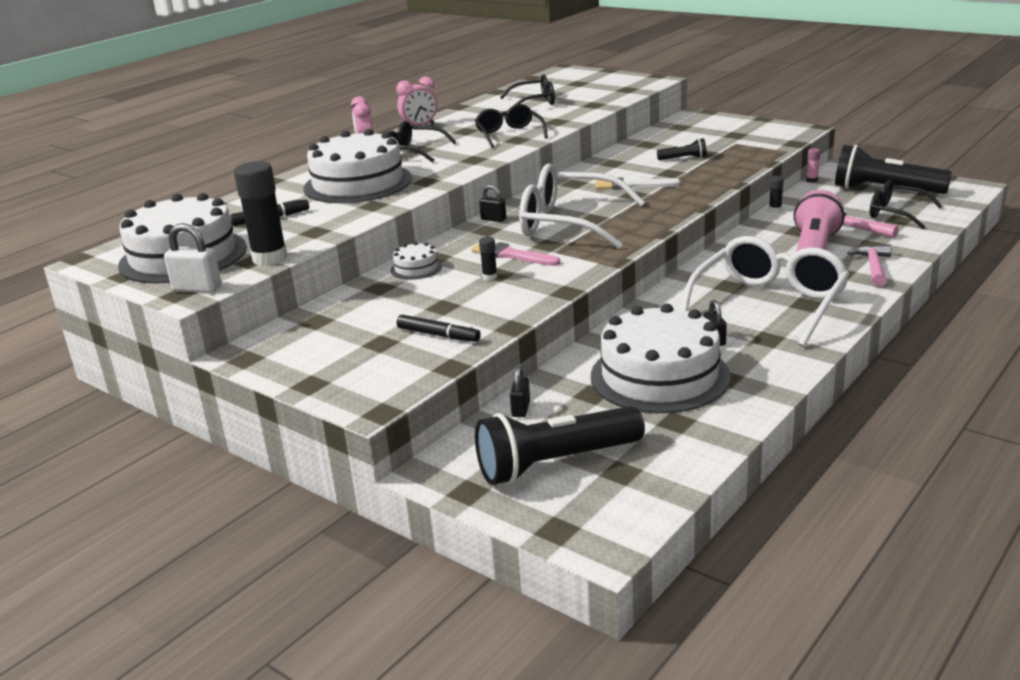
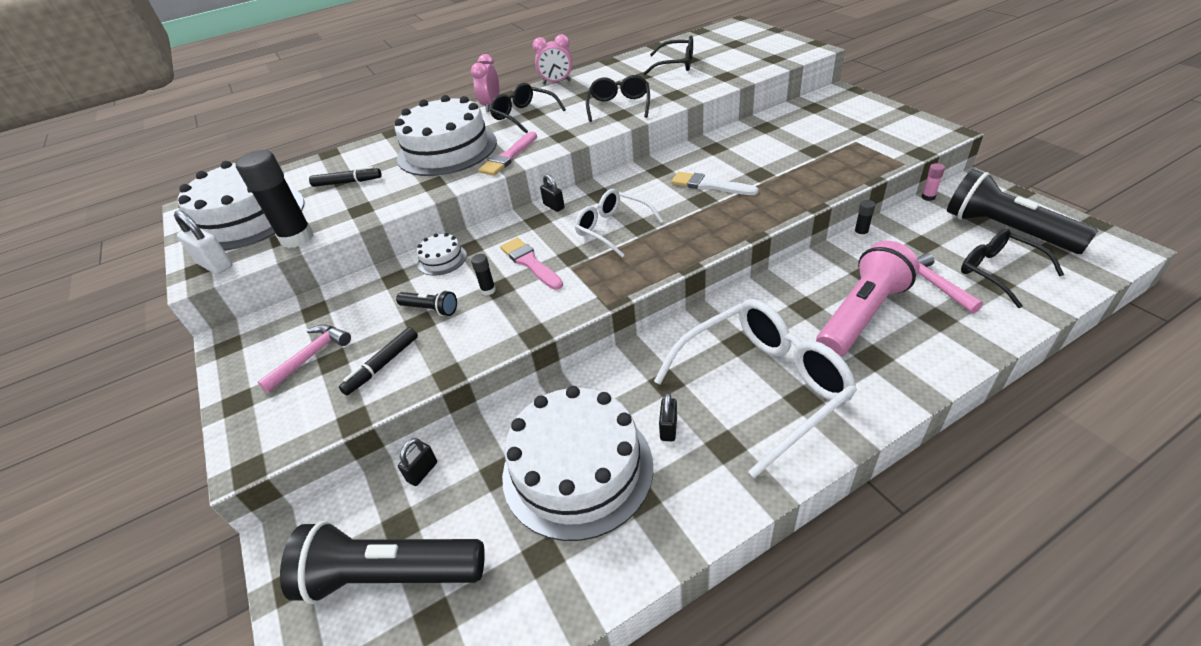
camera: 25 degrees right, 15 degrees up
(434, 179) = (508, 156): none -> pink brush
(438, 335) = (382, 365): black marker -> black marker turned 75 degrees clockwise
(569, 223) = (613, 229): white glasses -> white glasses, size x0.58
(683, 159) = (786, 155): black flashlight -> black flashlight (430, 309)
(873, 266) = (919, 357): pink hammer -> pink hammer (311, 356)

